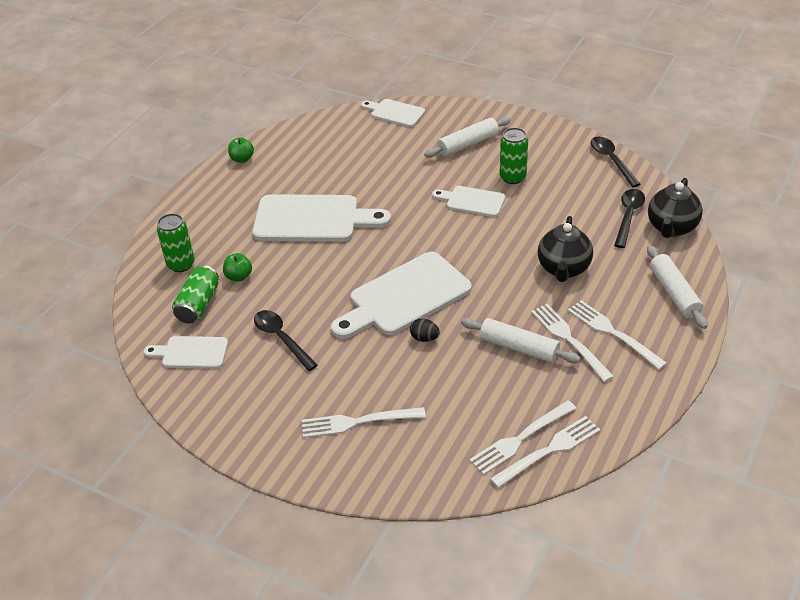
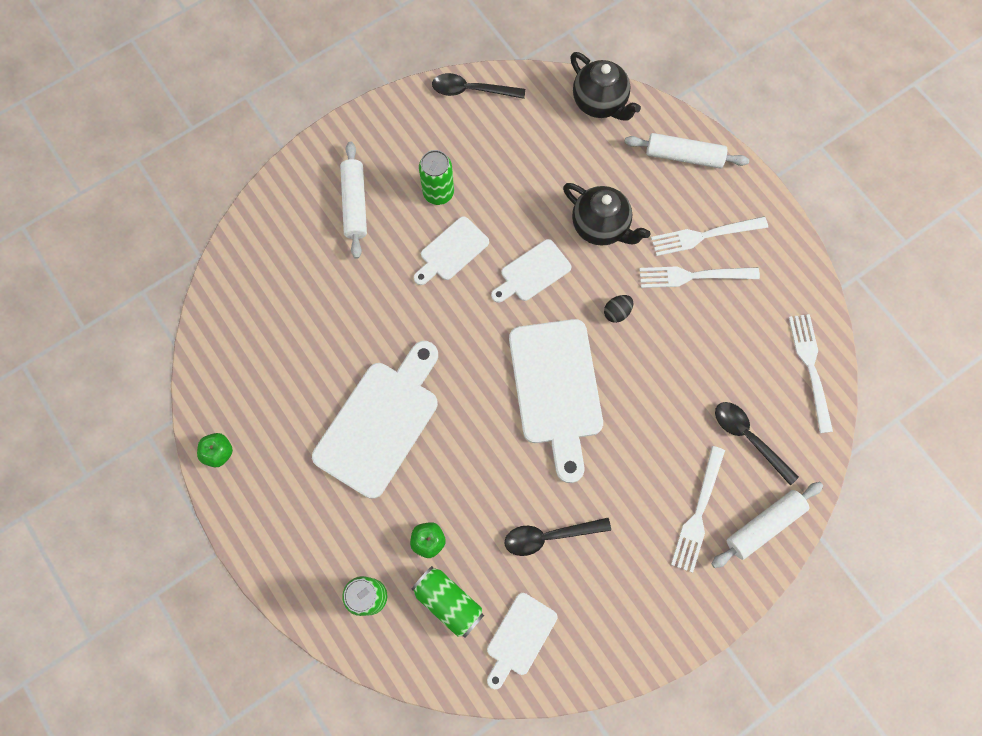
camera: 65 degrees left, 30 degrees up
(395, 113) = (246, 246): white cutting board -> white cutting board (532, 272)
(424, 338) = (623, 400): black egg -> black egg (617, 312)
(519, 347) = (680, 323): white rolling pin -> white rolling pin (764, 525)
(520, 439) = (787, 383): white fork -> none
(628, 216) = (561, 127): black spoon -> black spoon (748, 437)

